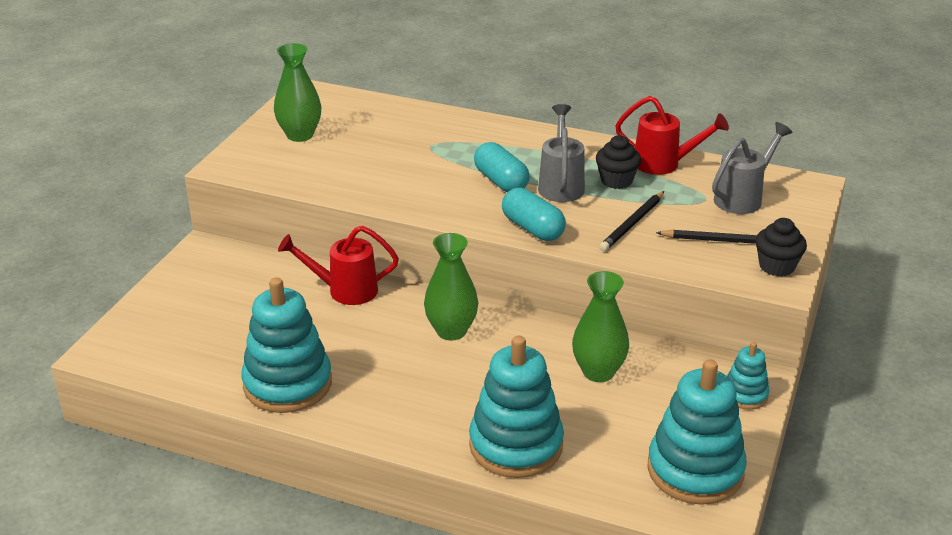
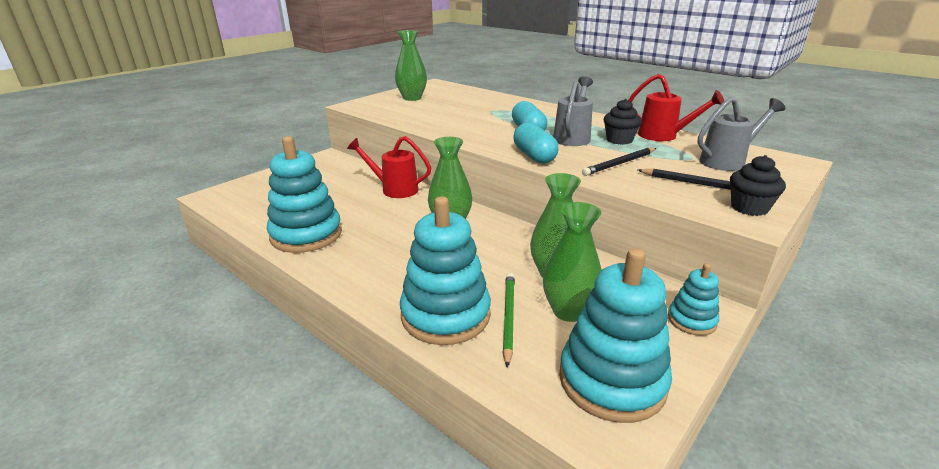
camera: 20 degrees right, 5 degrees down
(577, 433) = (508, 317): none -> green pencil
(631, 412) = (568, 311): none -> green vase

